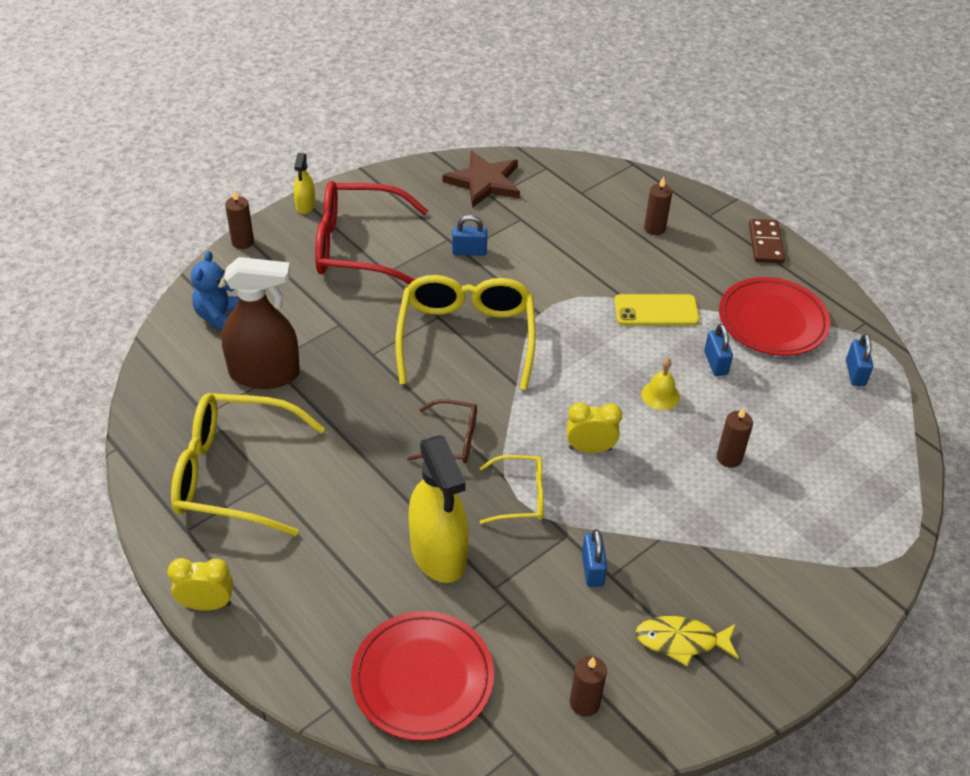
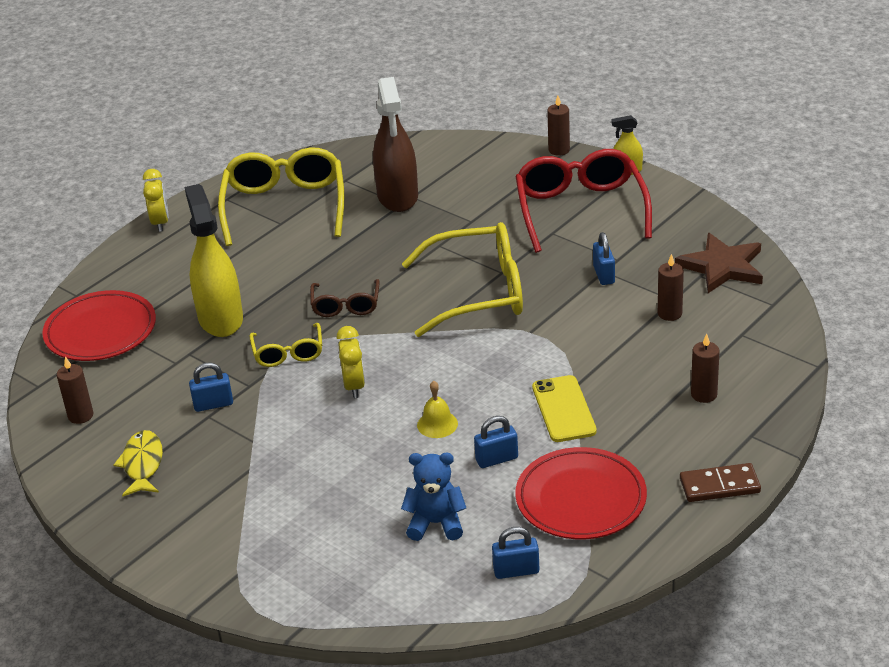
camera: 85 degrees right, 10 degrees down
(220, 317) = (458, 161): blue teddy bear -> blue teddy bear (436, 523)
(438, 553) = (220, 319): yellow spray bottle -> yellow spray bottle turned 105 degrees clockwise
(729, 458) = (363, 478): brown candle -> brown candle (669, 313)

